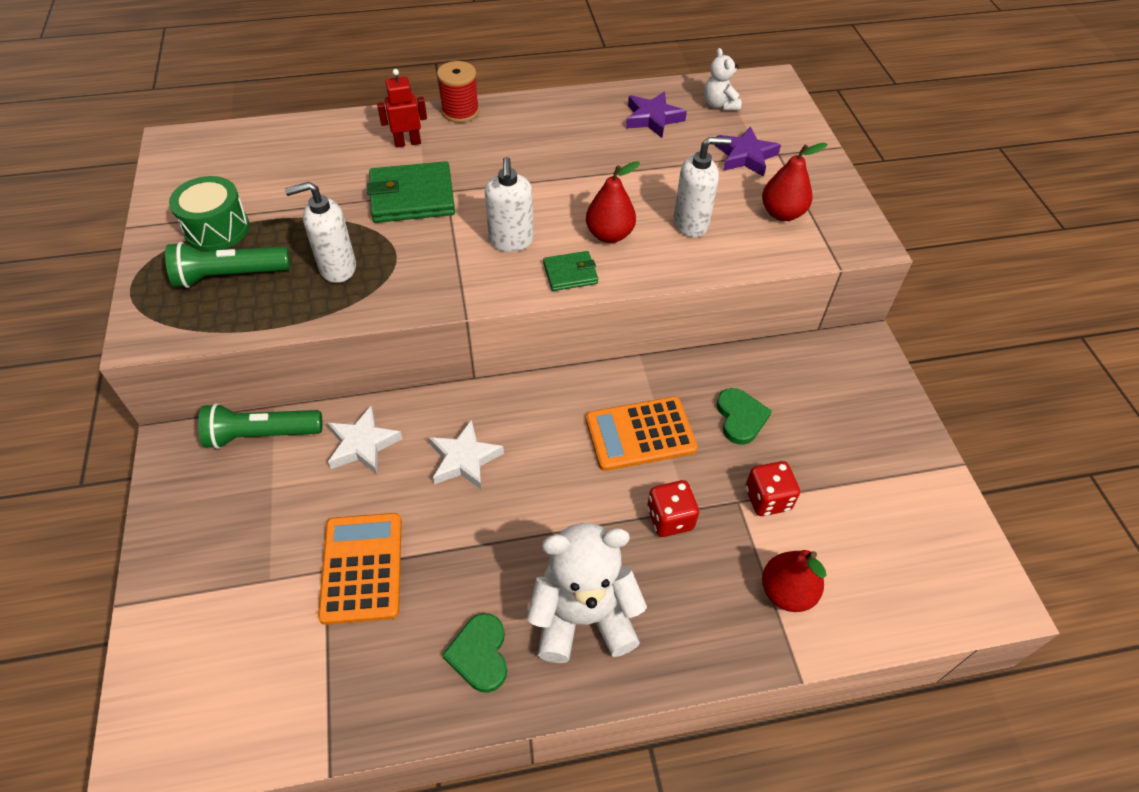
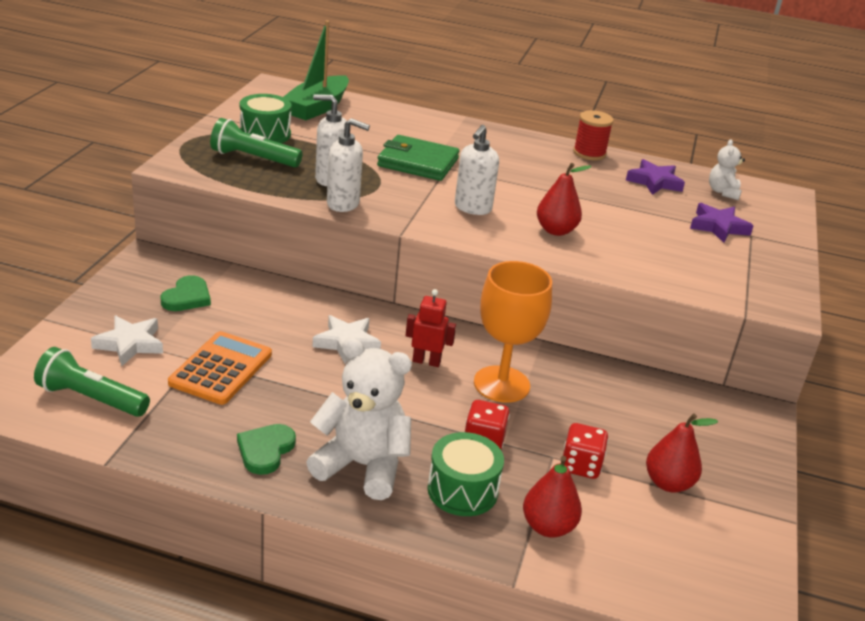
camera: 25 degrees right, 20 degrees down
(248, 158) = (317, 108): none -> green boat
(262, 435) = (212, 273): green flashlight -> green flashlight (91, 398)
(363, 444) = (278, 306): white star -> white star (130, 344)
(407, 142) = (440, 135): red robot -> red robot (426, 361)
(460, 112) = (496, 131): red spool -> red spool (589, 153)
(570, 273) = (503, 240): green wallet -> none
(640, 434) = (501, 384): orange calculator -> orange goblet
(690, 592) = (462, 490): none -> green drum
(691, 224) = (632, 247): white soap dispenser -> white soap dispenser (343, 204)
(740, 417) = (599, 409): green heart -> green heart (187, 297)
(782, 213) = (720, 268): red pear -> red pear (668, 483)

